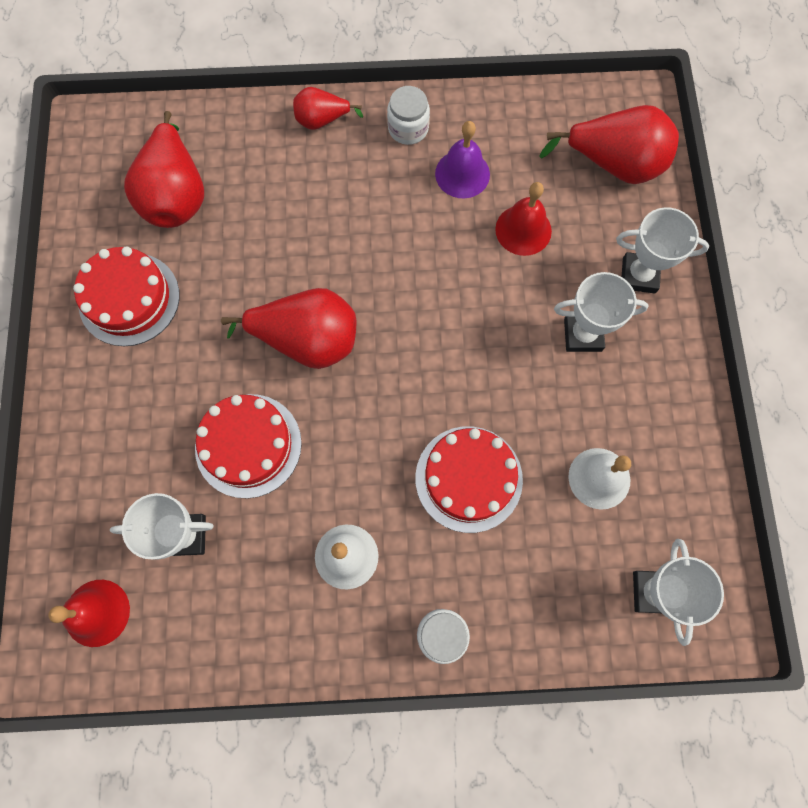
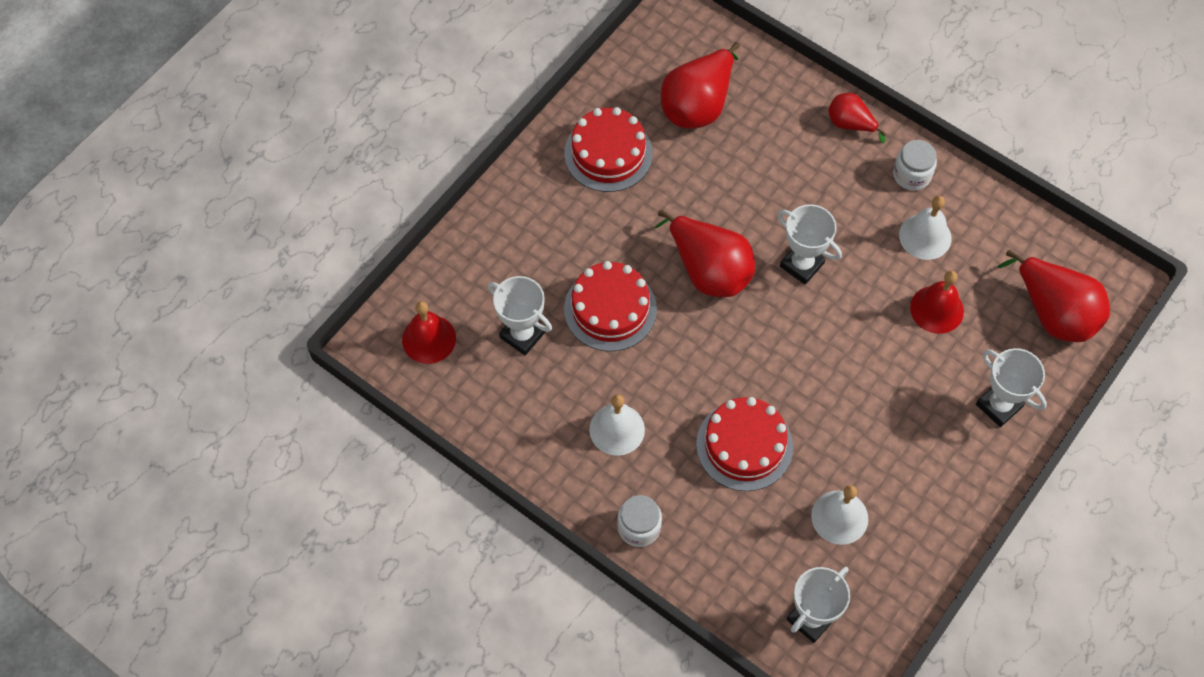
camera: 40 degrees right, 10 degrees down
(462, 174) = (925, 236): purple bell -> white bell
(582, 335) = (916, 414): white trophy -> white trophy (802, 264)

